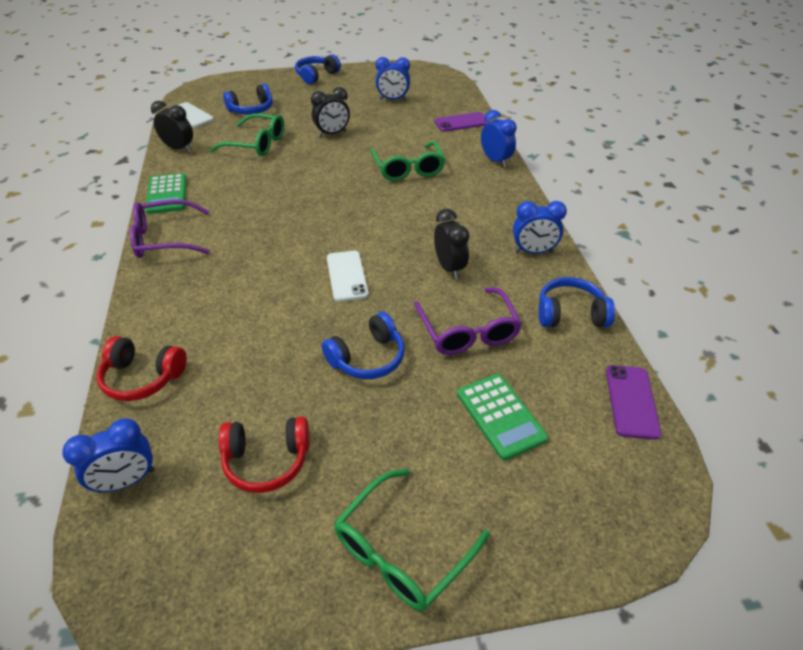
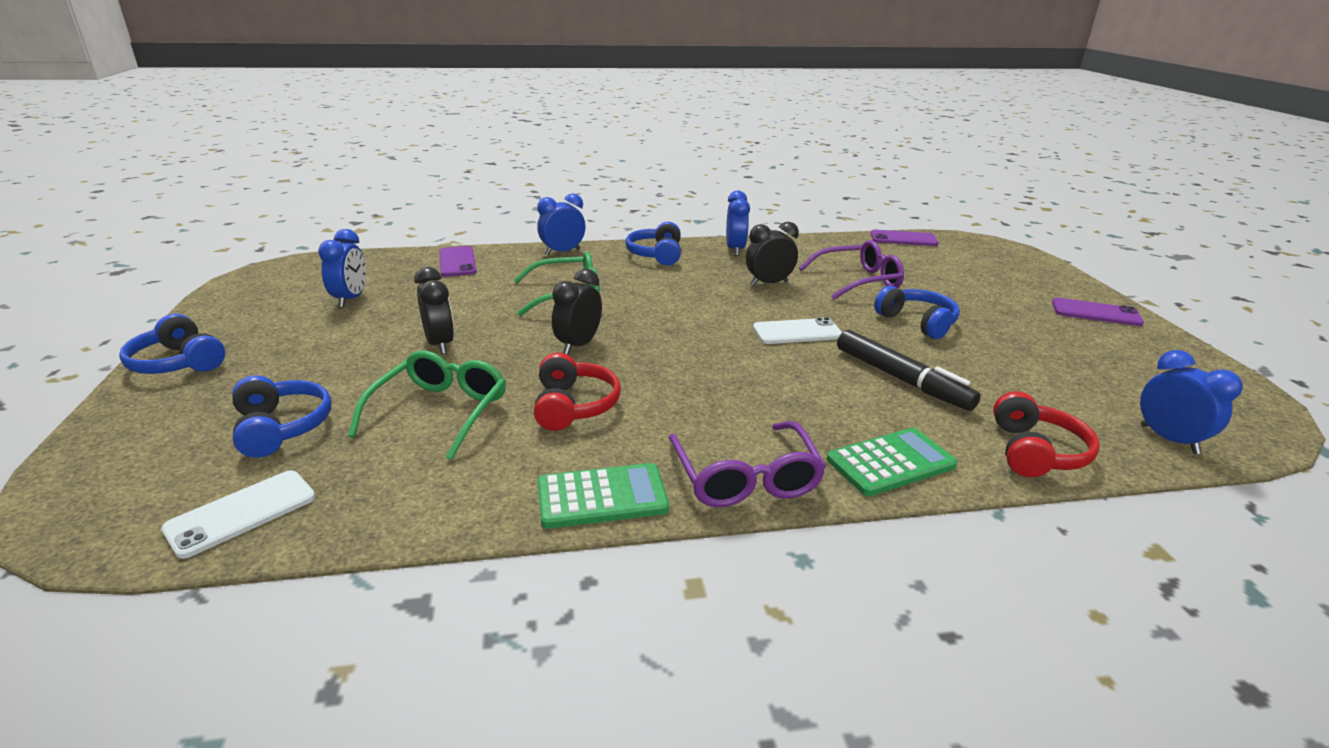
camera: 90 degrees left, 15 degrees down
(179, 148) = (412, 507): black clock -> black clock (578, 345)
(260, 324) = (901, 379): none -> black marker
(267, 460) = (1072, 365): red headphones -> red headphones (573, 406)
(402, 550) = (1095, 313): green glasses -> purple phone
(500, 416) = (947, 276): green calculator -> green calculator (890, 462)
(570, 314) = (818, 246): blue headphones -> blue headphones (656, 255)

